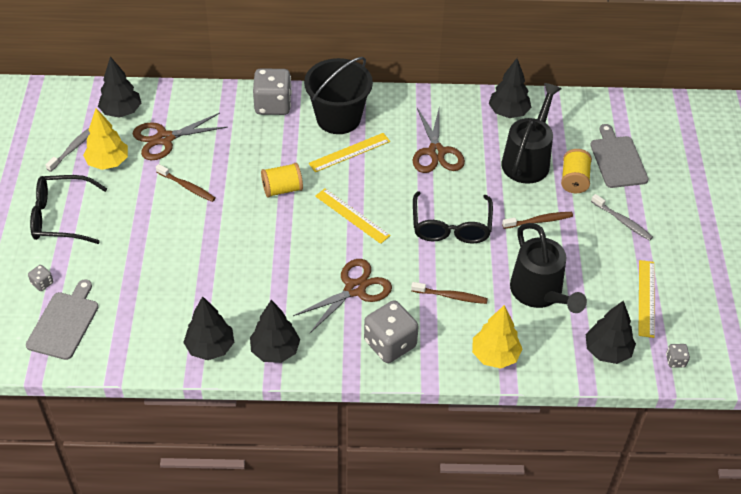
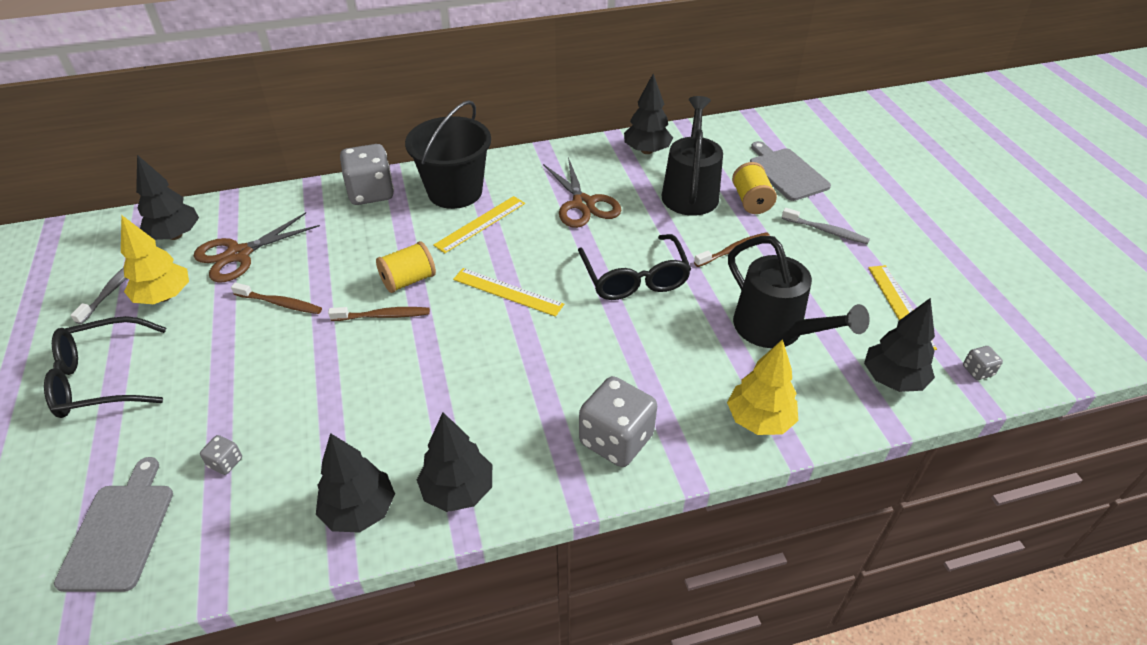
camera: 15 degrees left, 5 degrees down
(42, 283) = (78, 479): grey dice -> grey dice (225, 462)
(355, 289) = (542, 379): brown scissors -> none
(451, 296) = (669, 359): brown toothbrush -> brown toothbrush (383, 316)

